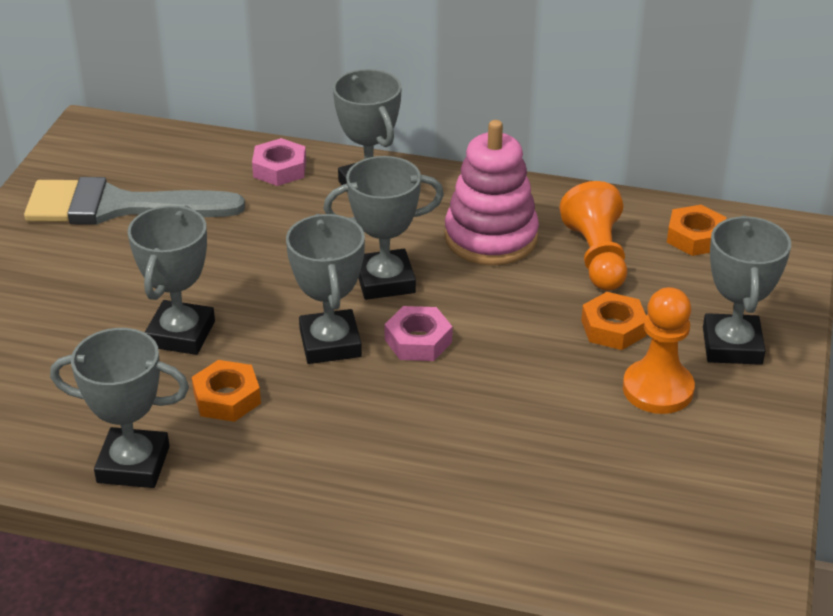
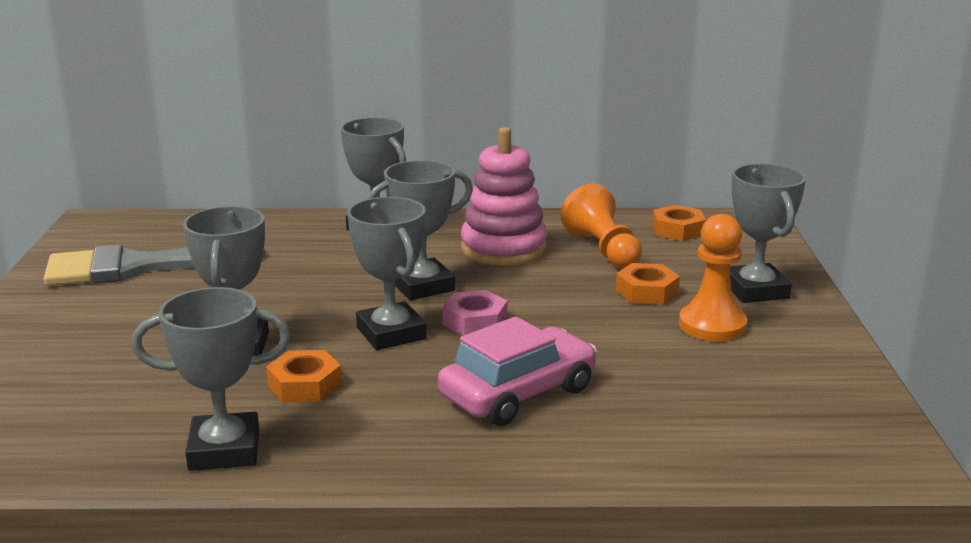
camera: 15 degrees left, 15 degrees down
(279, 169) = (287, 228): pink nut -> none
(420, 445) = (518, 393): none -> pink car

